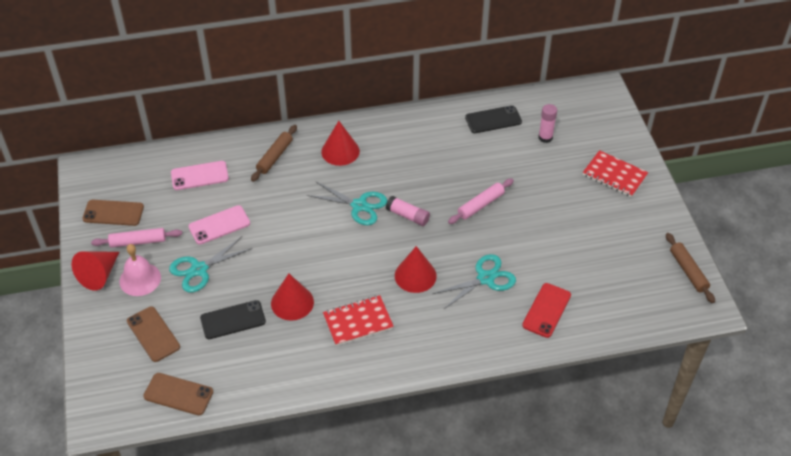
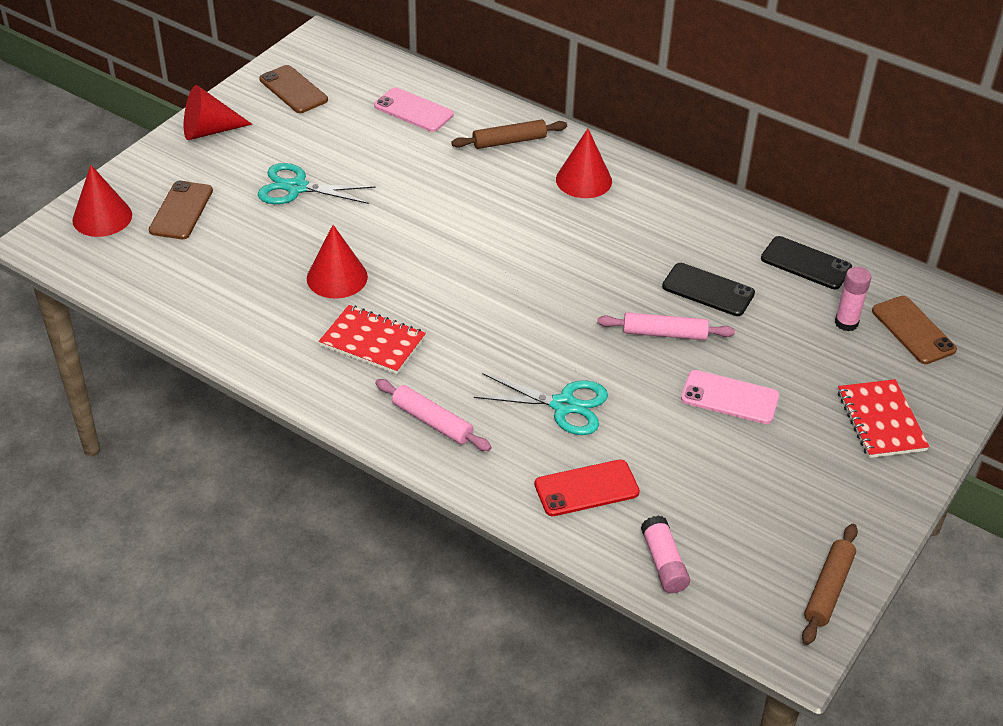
camera: 45 degrees right, 5 degrees down
(138, 242) = (279, 127): pink rolling pin -> pink rolling pin (432, 422)
(140, 279) = (236, 158): pink bell -> none
(178, 394) = (129, 274): brown phone -> brown phone (913, 330)
(219, 225) = (369, 164): pink phone -> pink phone (729, 397)
(233, 320) = (263, 251): black phone -> black phone (708, 290)
(359, 206) = (529, 241): turquoise scissors -> none
(408, 216) = (567, 286): pink glue stick -> pink glue stick (663, 563)
(415, 275) = (492, 345): red cone -> red cone (102, 217)

